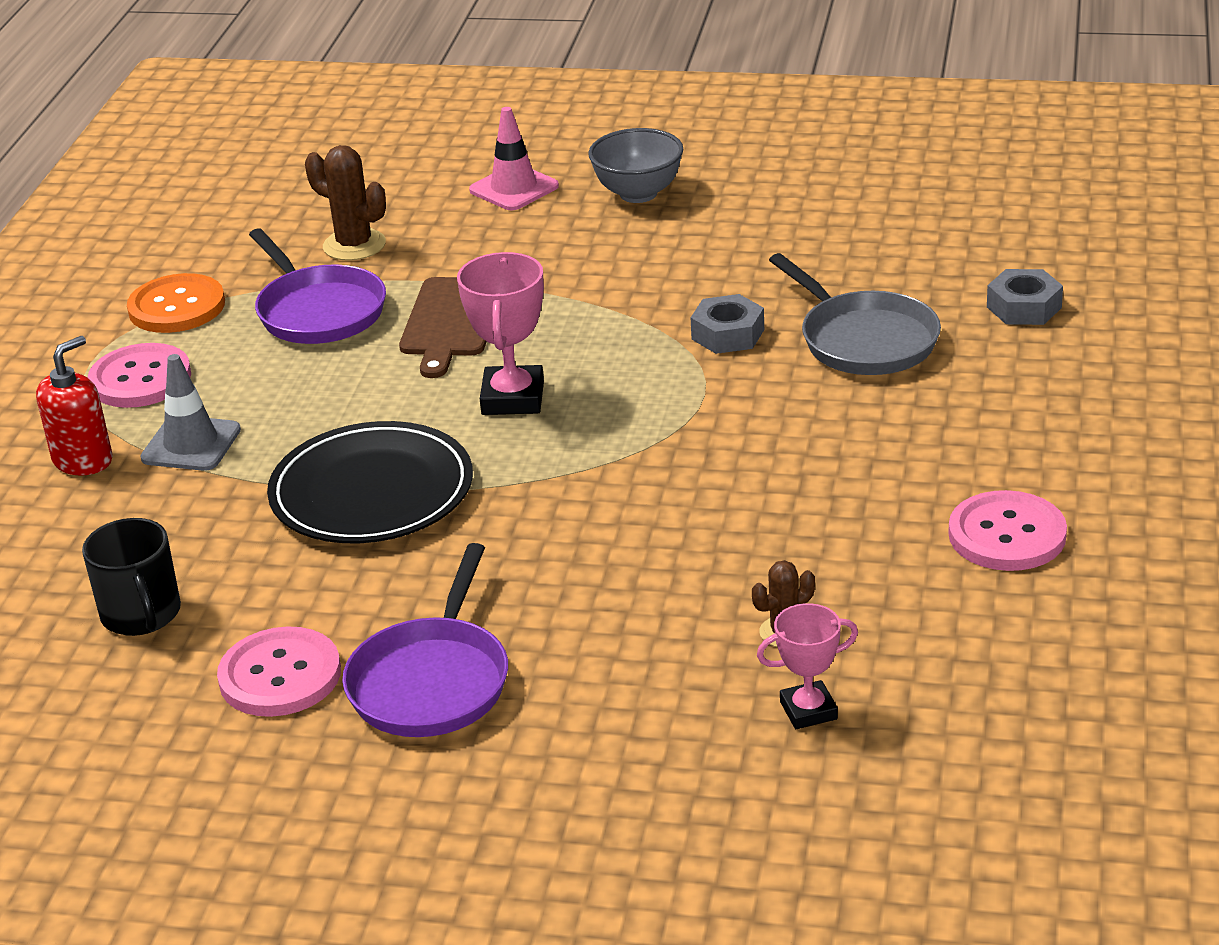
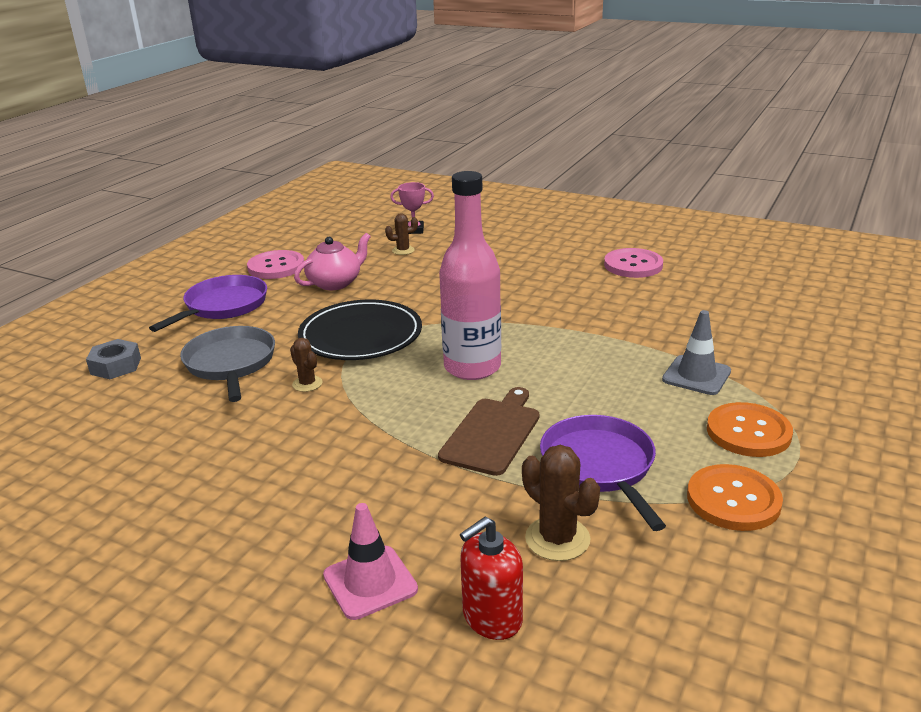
camera: 165 degrees left, 5 degrees down
(83, 460) = (773, 378): red soap dispenser -> red soap dispenser (492, 618)
(140, 379) = (748, 432): pink button -> orange button
(142, 614) = (708, 295): black mug -> none
(372, 492) = (577, 330): black plate -> black plate (361, 335)
(432, 681) = (563, 255): purple pan -> purple pan (223, 306)
(513, 398) = (472, 367): pink trophy -> pink bottle
(638, 194) = (259, 540): grey bowl -> none
(728, 334) = (307, 384): grey nut -> brown cactus
(849, 515) = (335, 283): none -> pink teapot

